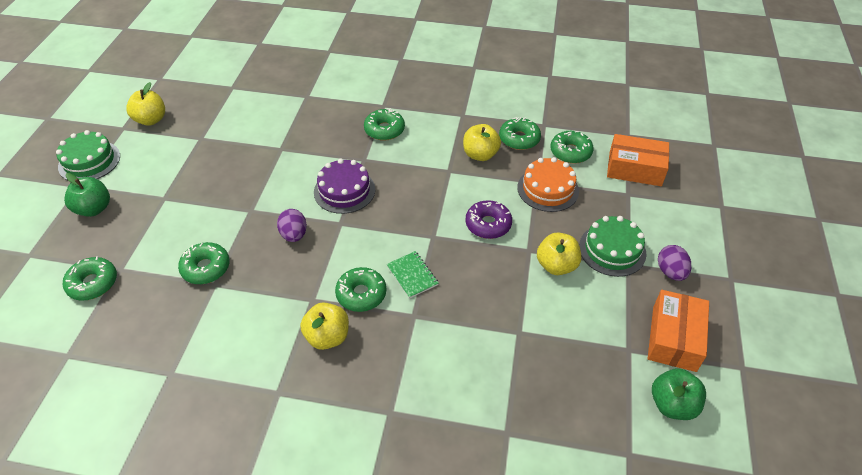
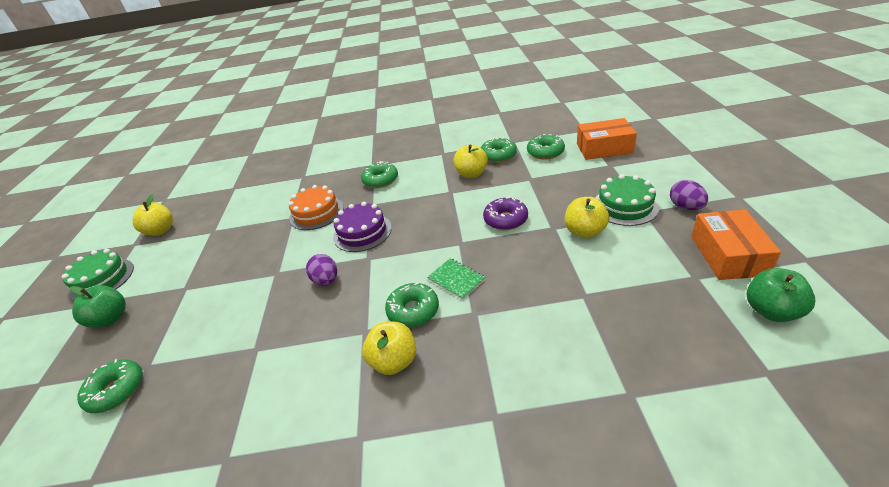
camera: 10 degrees left, 10 degrees down
(206, 268) = (242, 336): green donut -> none
(548, 189) = (542, 180): orange cake -> orange cake (316, 213)

